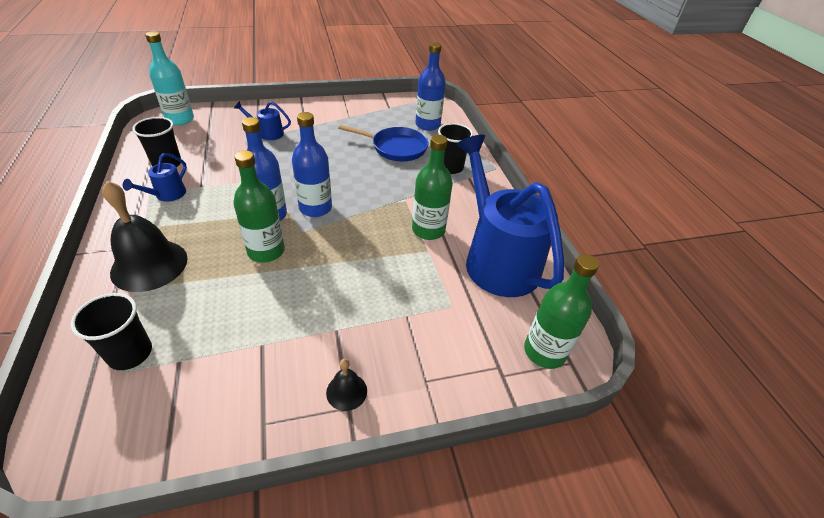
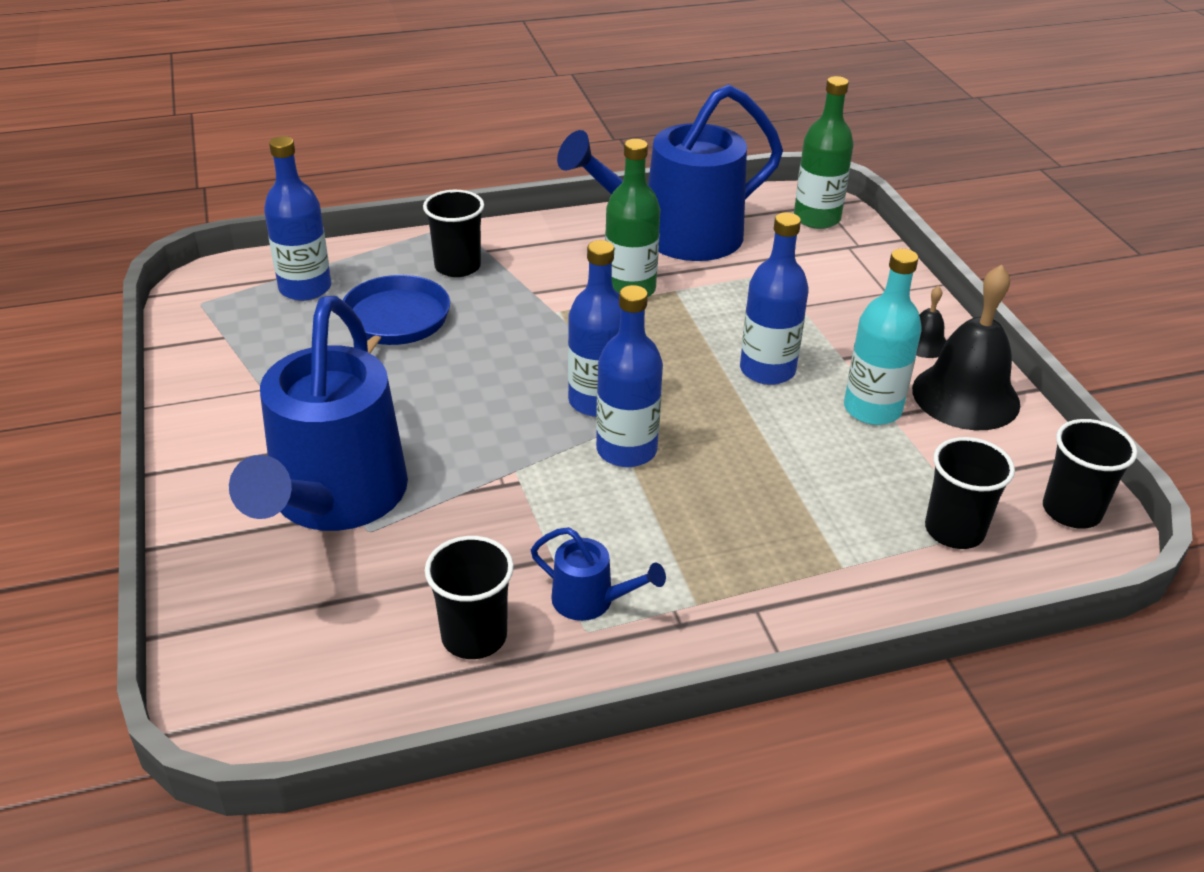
camera: 90 degrees left, 5 degrees down
(106, 442) = (1071, 511): none -> black cup
(149, 265) = (787, 564): black bell -> black bell (965, 396)
(180, 119) = (253, 676): turquoise bottle -> turquoise bottle (872, 409)
(266, 251) = (718, 439): green bottle -> none
(267, 133) = (334, 500): blue watering can -> blue watering can, size x2.43
(329, 284) = (767, 370): none -> blue bottle

